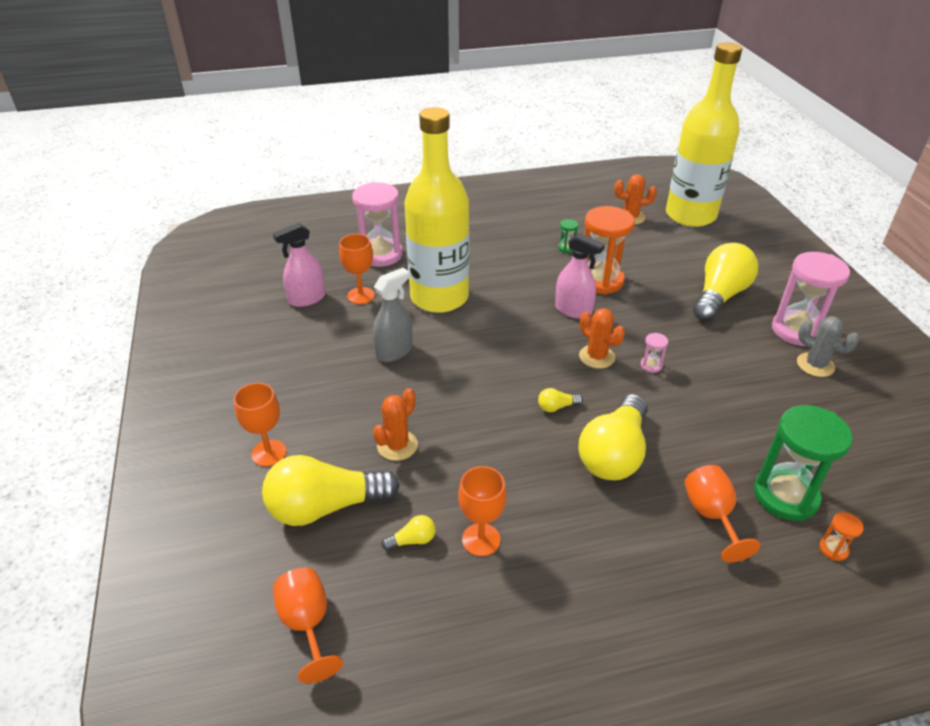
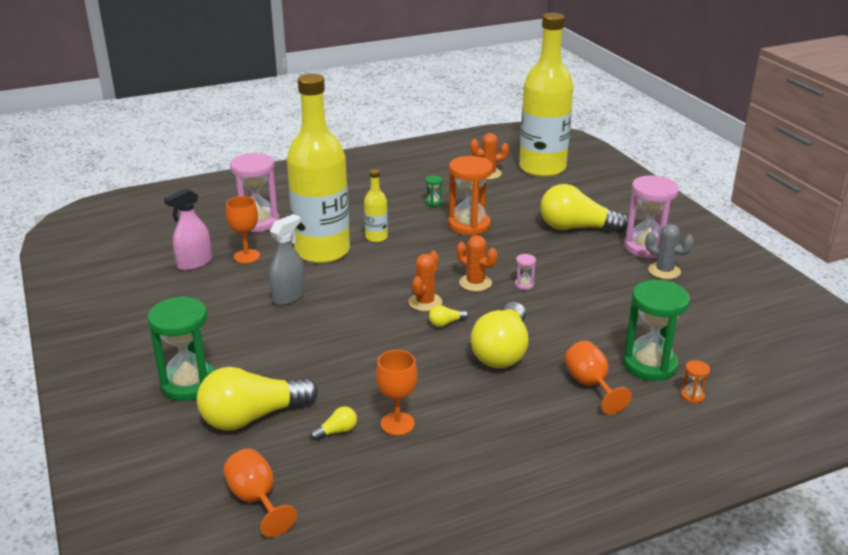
camera: 10 degrees left, 10 degrees down
(269, 453) = (189, 384): orange goblet -> green hourglass
(397, 445) = (308, 366): orange cactus -> orange cactus (425, 302)
(499, 286) = (376, 237): none -> yellow bottle
(573, 310) = (448, 250): pink spray bottle -> none
(719, 296) = (576, 228): yellow light bulb -> yellow light bulb turned 105 degrees counterclockwise

